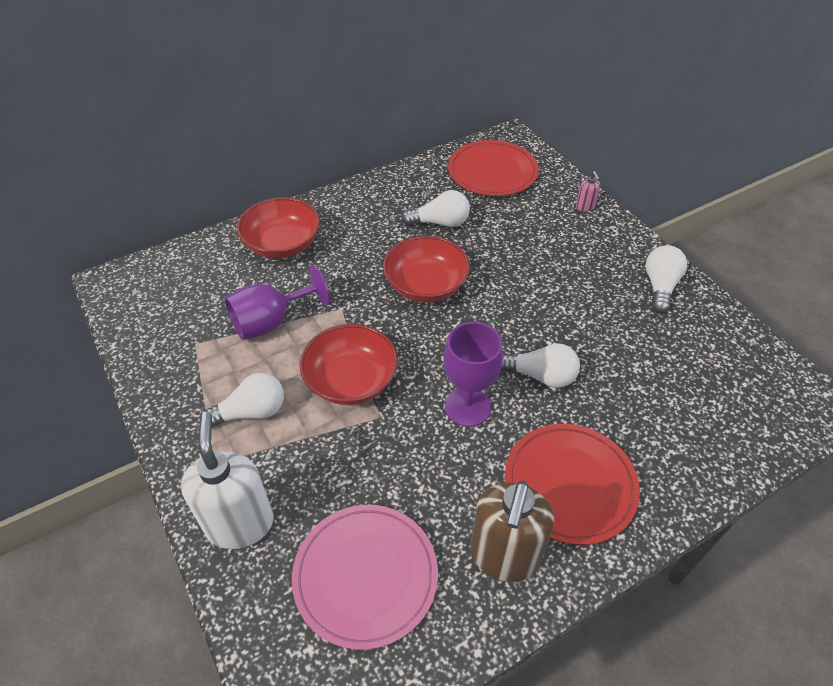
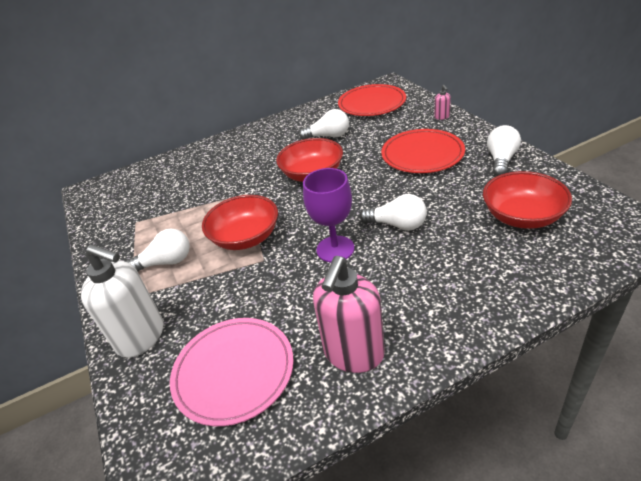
camera: 10 degrees right, 10 degrees down
(240, 523) = (141, 337): white soap dispenser -> white soap dispenser turned 120 degrees clockwise
(271, 321) = (193, 205): purple goblet -> none
(282, 244) = (211, 158): red bowl -> red bowl (522, 216)
(504, 556) = (353, 354): brown soap dispenser -> pink soap dispenser
(569, 485) = (416, 299): red plate -> red plate (422, 154)

